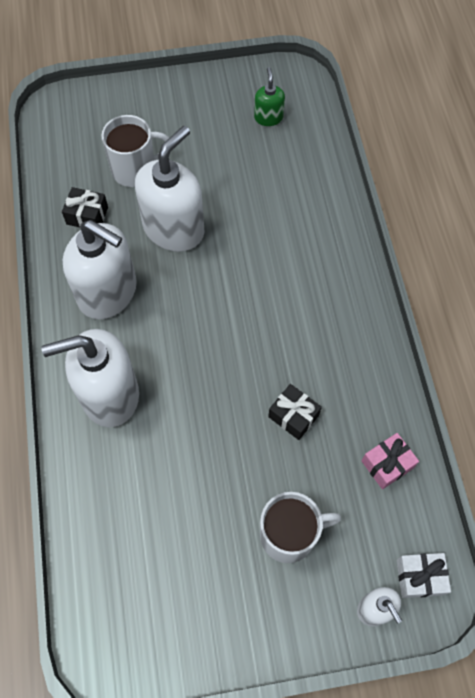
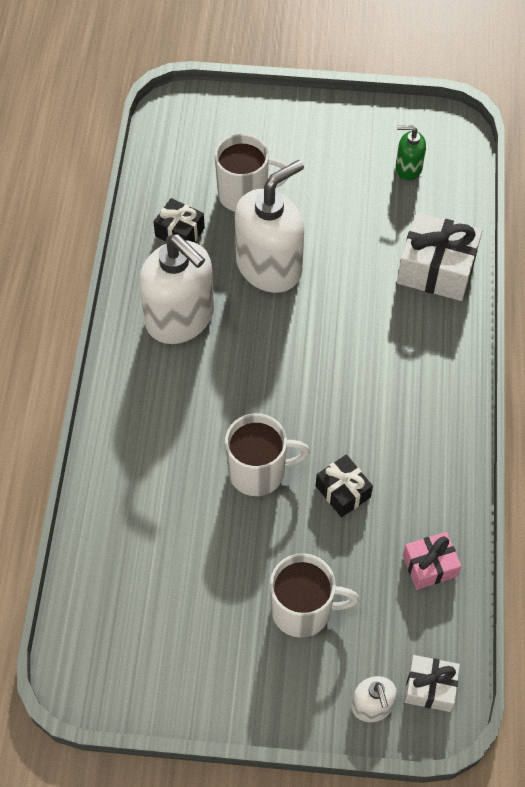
camera: 15 degrees right, 5 degrees down
(109, 395) = (154, 423): white soap dispenser -> none
(215, 416) = (258, 471): none -> white mug
(268, 117) = (408, 168): green soap dispenser -> green soap dispenser turned 90 degrees counterclockwise
(317, 199) = (436, 269): none -> white gift

